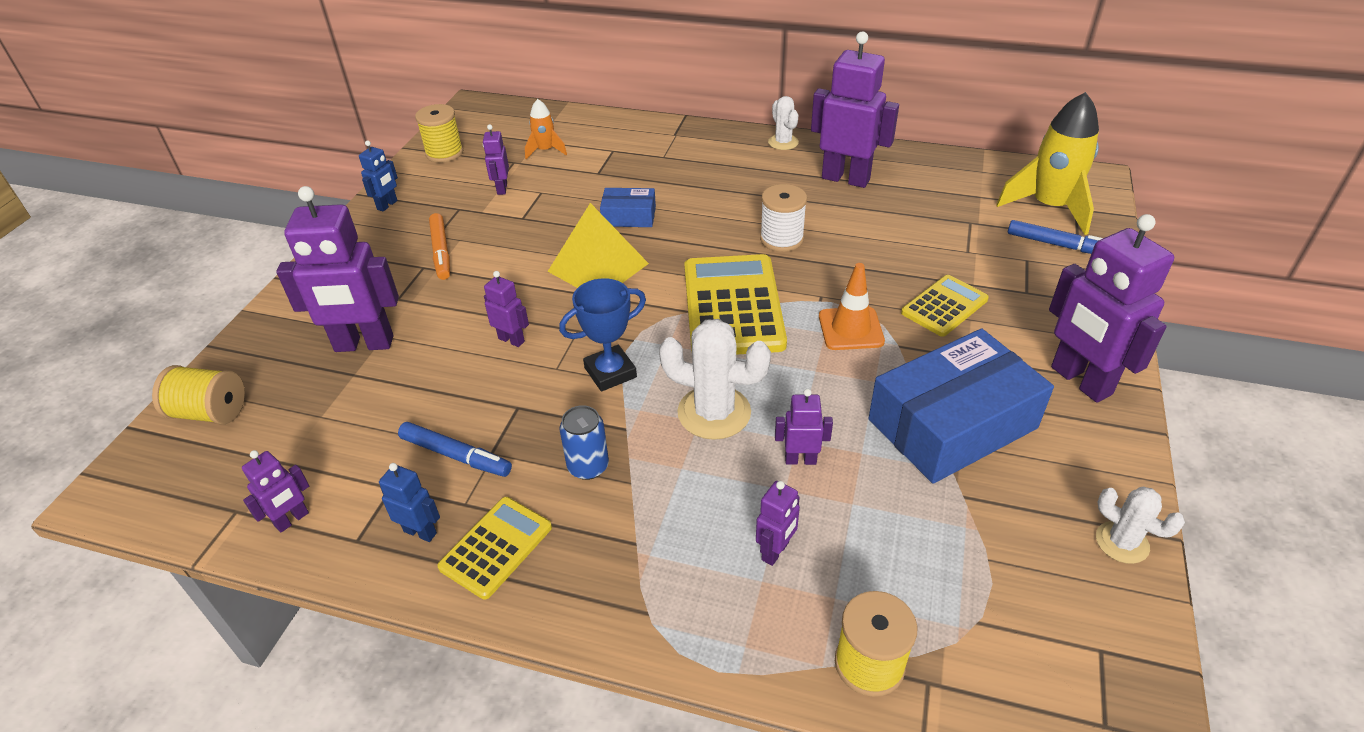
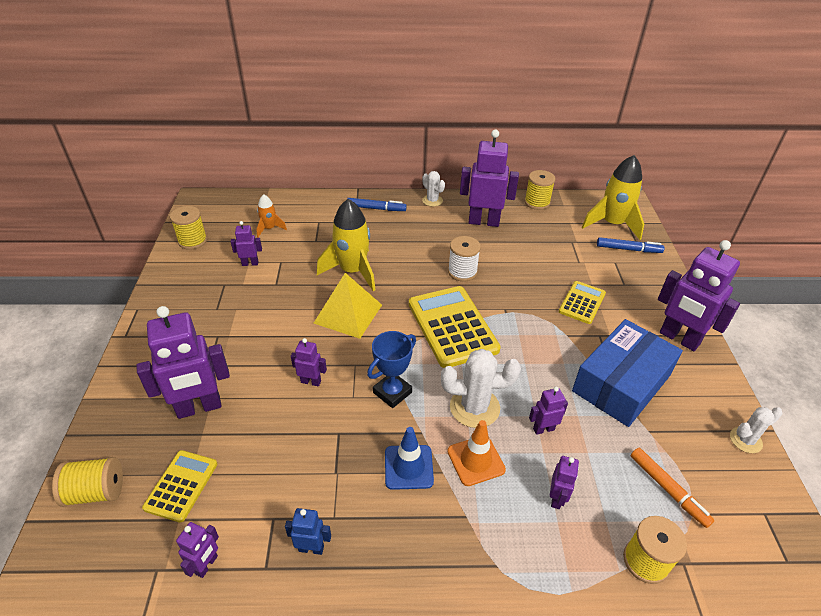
camera: 20 degrees left, 0 degrees up
(387, 205) = (166, 290): blue robot -> none
(441, 252) = (226, 321): orange marker -> orange marker (668, 489)
(456, 455) = (310, 481): blue marker -> blue marker (376, 208)
(496, 547) = (372, 545): yellow calculator -> yellow calculator (181, 485)
(502, 189) = (250, 263): purple robot -> purple robot turned 105 degrees clockwise
(588, 466) = (408, 467): blue can -> blue traffic cone
(629, 216) = (352, 271): blue box -> yellow rocket
(850, 329) = (533, 329): orange traffic cone -> orange traffic cone (476, 460)
(941, 163) = (537, 202): none -> yellow spool
(1122, 542) = (745, 440): white cactus -> white cactus turned 45 degrees counterclockwise

